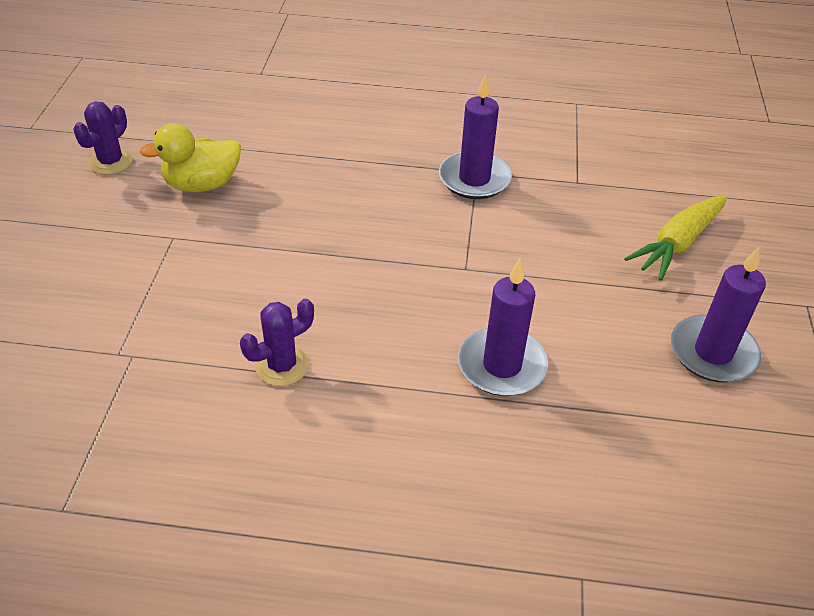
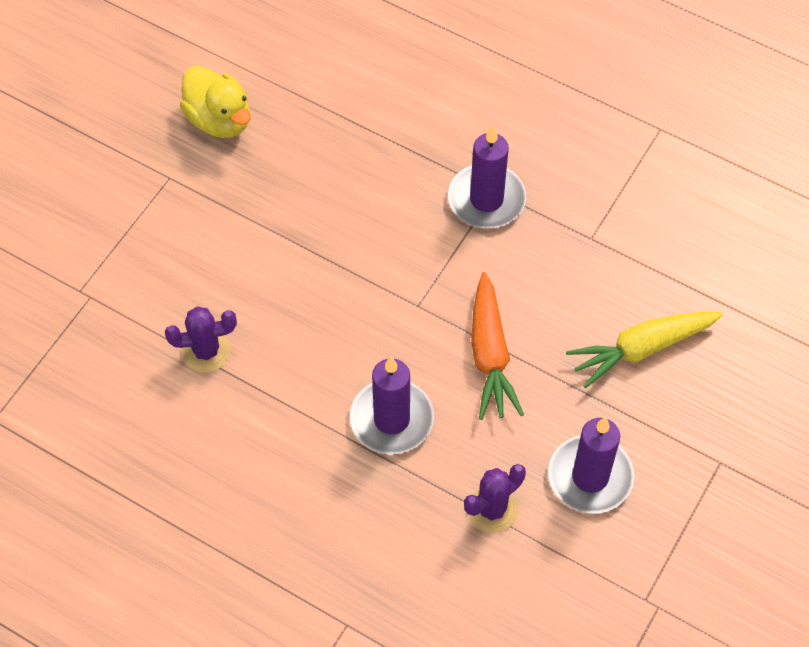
camera: 25 degrees right, 15 degrees up
(111, 162) = (146, 62): purple cactus -> purple cactus (492, 510)
(202, 184) = (219, 120): yellow duck -> yellow duck turned 135 degrees counterclockwise
(556, 286) = (490, 355): none -> orange carrot

